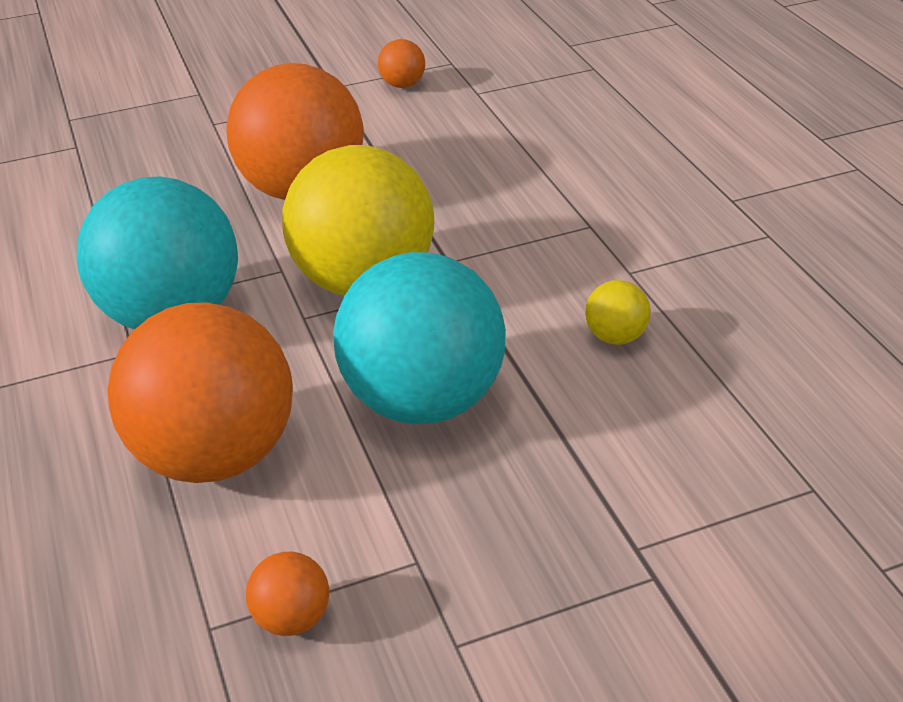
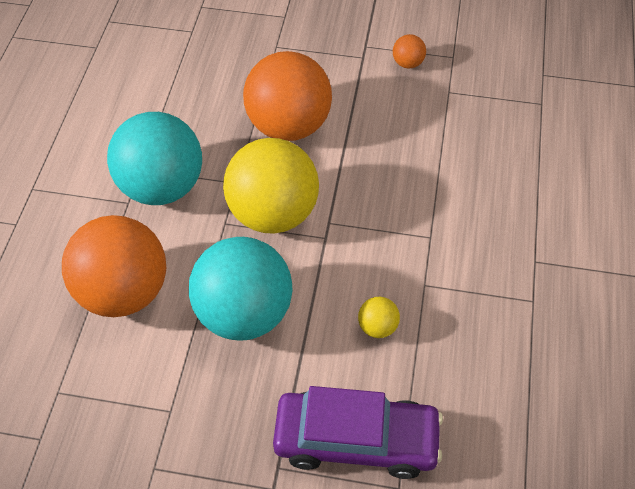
camera: 30 degrees right, 15 degrees up
(292, 618) = (94, 408): orange ball -> none
(709, 465) = (356, 440): none -> purple car

